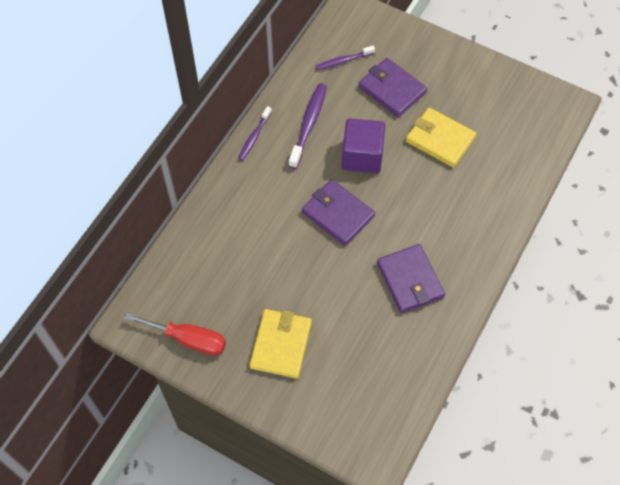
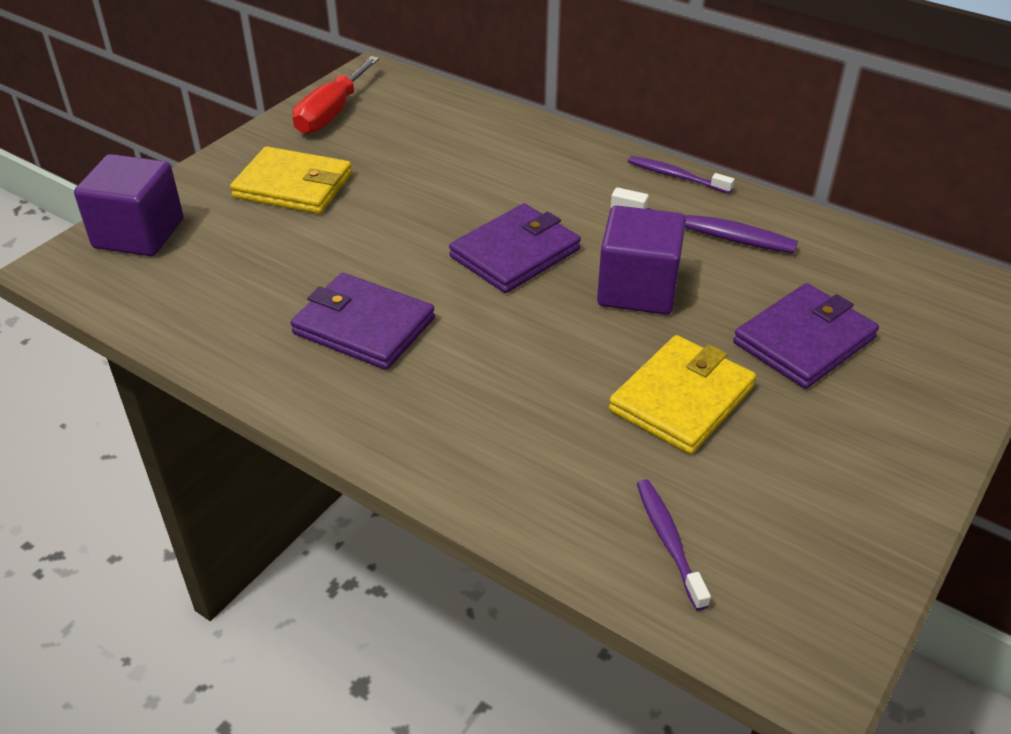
camera: 95 degrees right, 20 degrees down
(342, 424) = (139, 234): none -> purple cube
(343, 61) = (865, 282): purple toothbrush -> purple toothbrush (669, 541)
(410, 280) = (364, 326): purple wallet -> purple wallet turned 45 degrees clockwise

